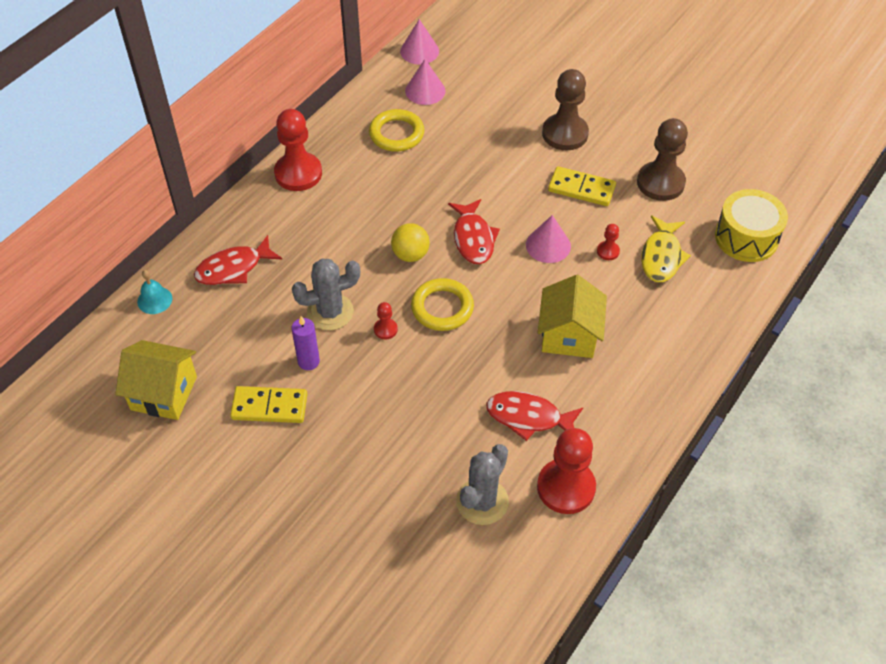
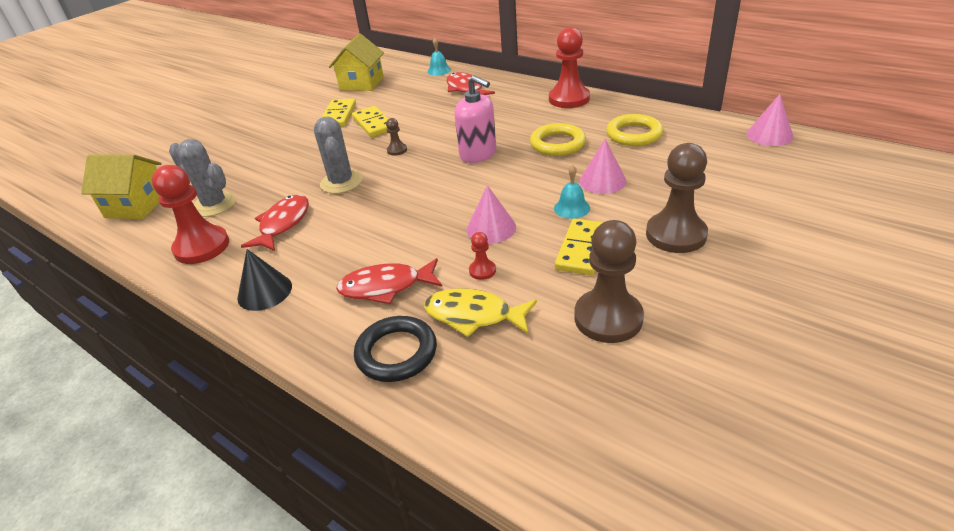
camera: 95 degrees right, 15 degrees down
(308, 361) = (373, 124): purple candle -> yellow domino
(330, 312) = (419, 127): grey cactus -> grey cactus (341, 182)
(385, 329) = (397, 150): red pawn -> brown pawn
(410, 255) = (478, 154): yellow ball -> pink soap dispenser
(425, 91) = (706, 143): pink cone -> pink cone (602, 181)
(442, 308) = (415, 173): yellow ring -> yellow ring (557, 144)
(473, 238) = (499, 183): red fish -> red fish (385, 287)
(521, 190) = (571, 208): none -> turquoise bell
(569, 335) = (368, 245): yellow house -> yellow house (137, 205)
(637, 408) = (264, 292): none -> black cone
(703, 301) = (396, 353): none -> black ring
(746, 237) = (510, 409): yellow drum -> none

